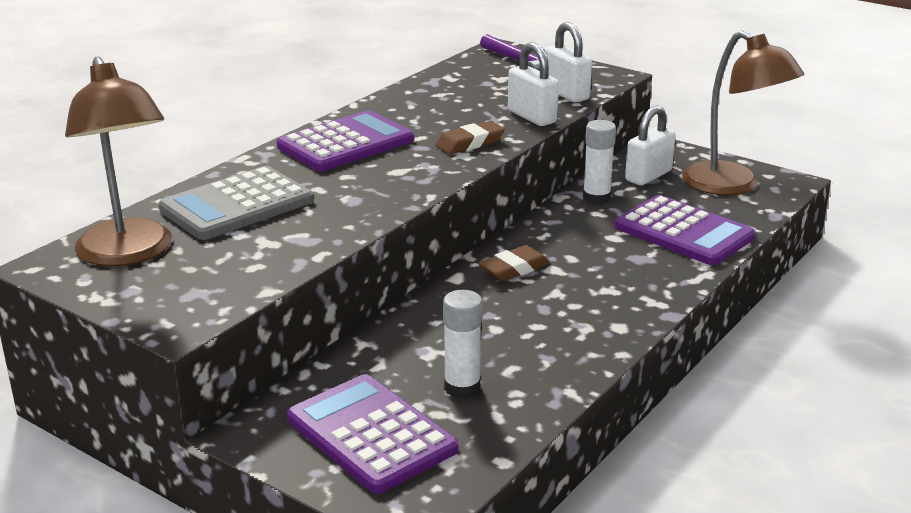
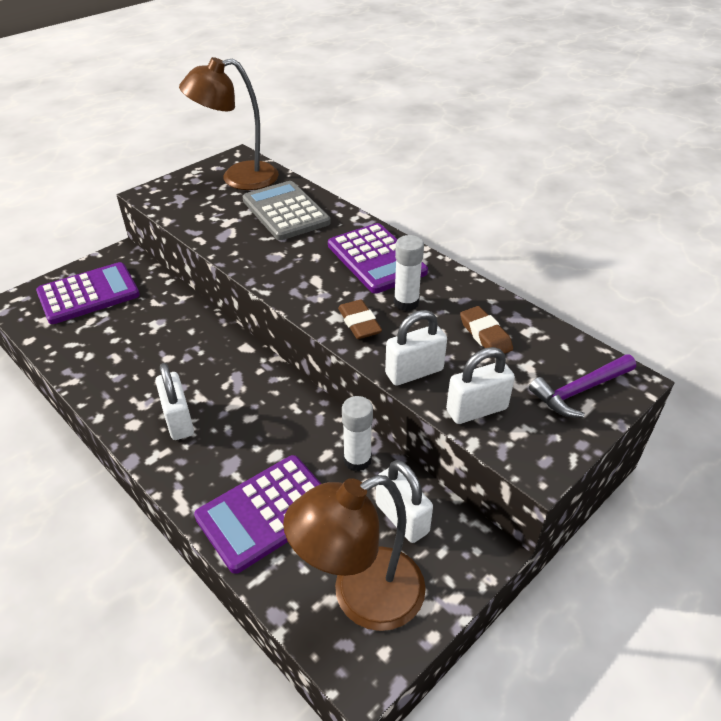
camera: 100 degrees right, 15 degrees up
(462, 388) = (109, 333): white glue stick -> white glue stick (406, 302)
(514, 269) = (244, 380): brown eraser -> brown eraser (485, 335)
(598, 298) = (179, 420): none -> white padlock

